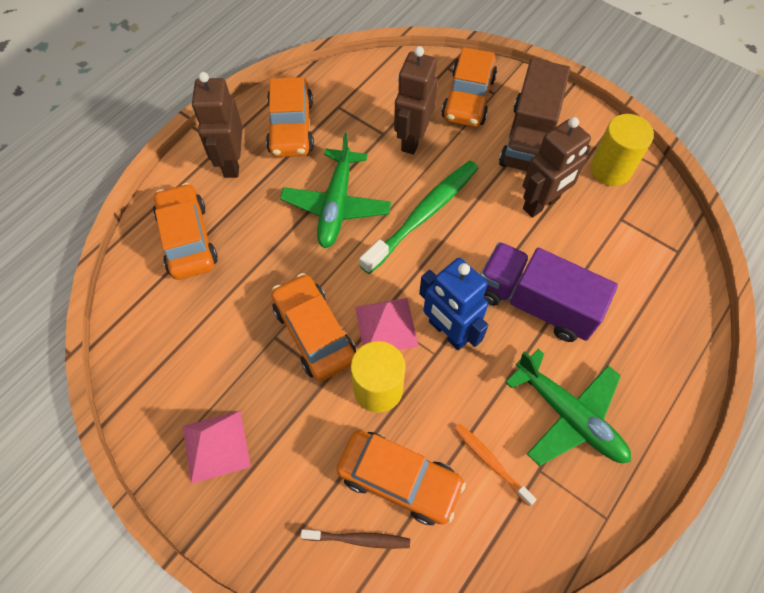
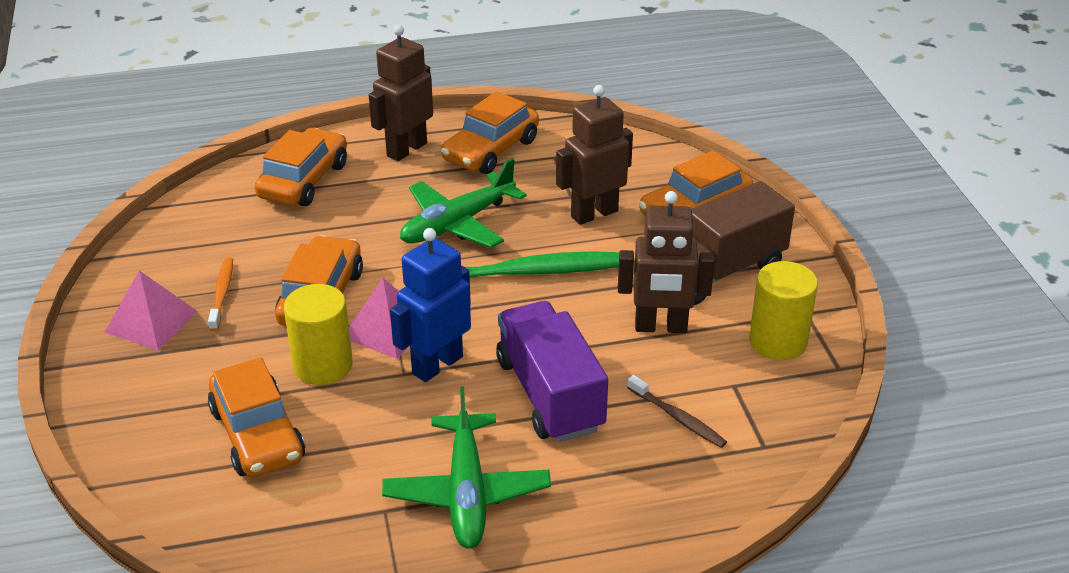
camera: 40 degrees right, 25 degrees down
(358, 539) = (174, 449): brown toothbrush -> brown toothbrush (678, 418)
(448, 331) = (437, 365): blue robot -> blue robot turned 45 degrees clockwise
(491, 462) = (349, 475): orange toothbrush -> orange toothbrush (222, 293)

